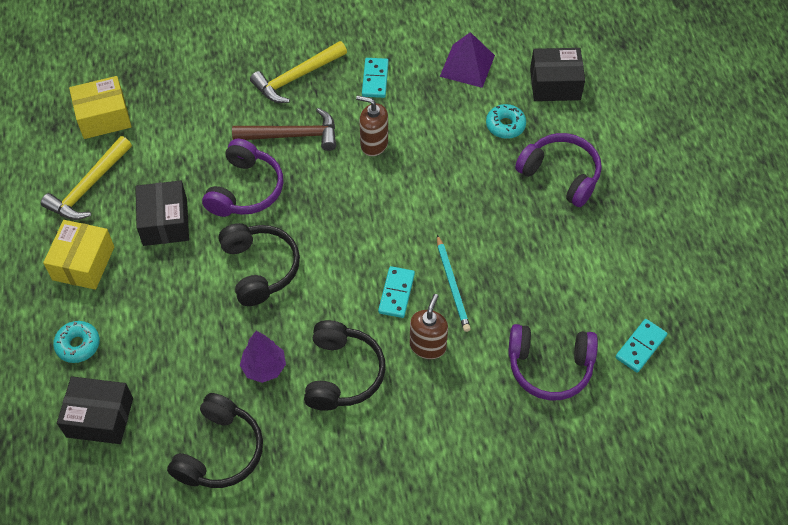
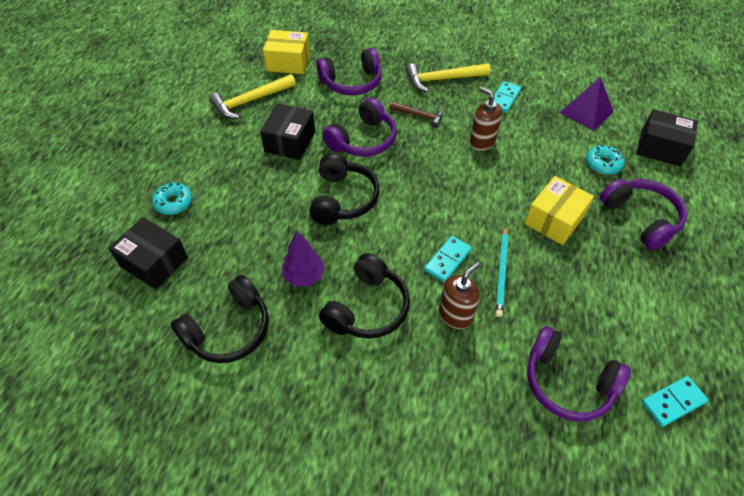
camera: 25 degrees right, 5 degrees down
(83, 263) = (214, 148): yellow box -> yellow box (554, 220)
(195, 118) = (352, 82): none -> purple headphones
(292, 135) = (419, 116): brown hammer -> brown hammer, size x0.62

